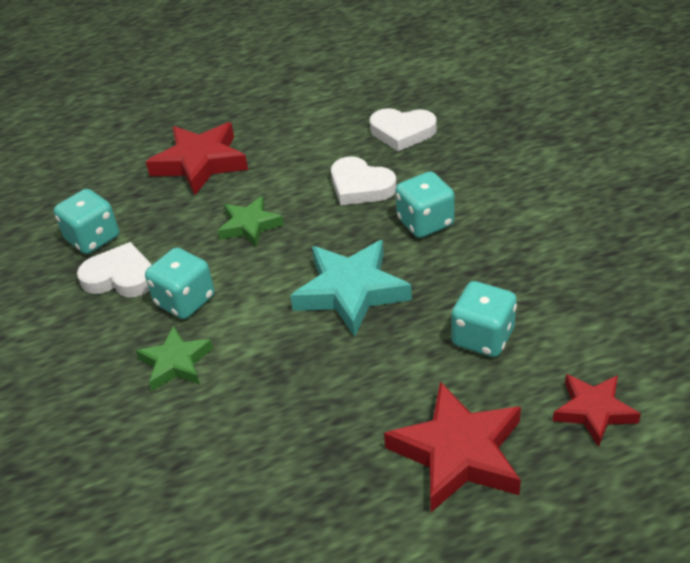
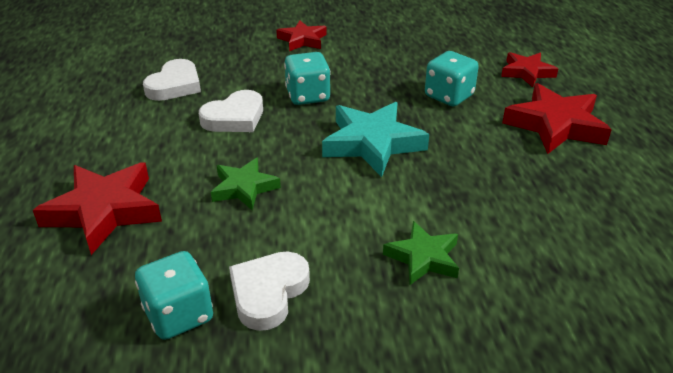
camera: 80 degrees left, 5 degrees down
(185, 301) = (335, 243): turquoise dice -> none
(553, 186) = (302, 40): none -> red star

